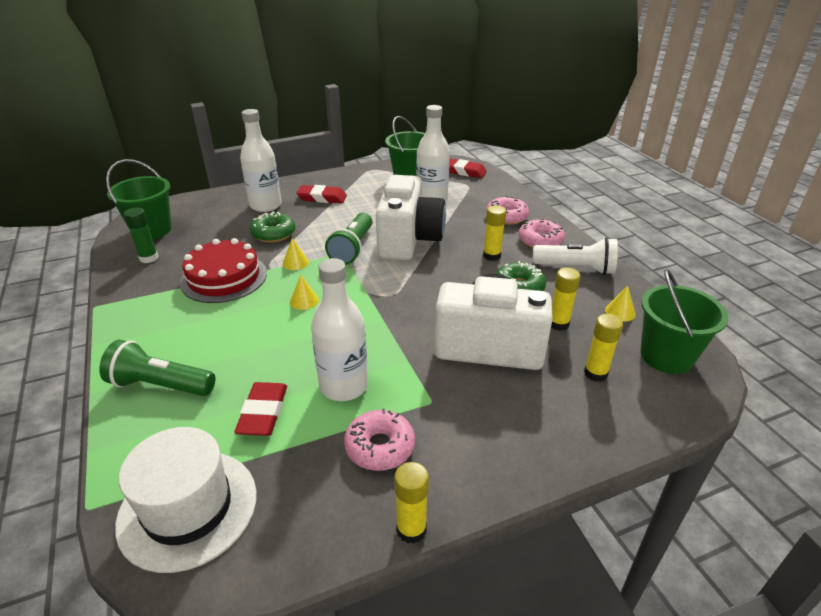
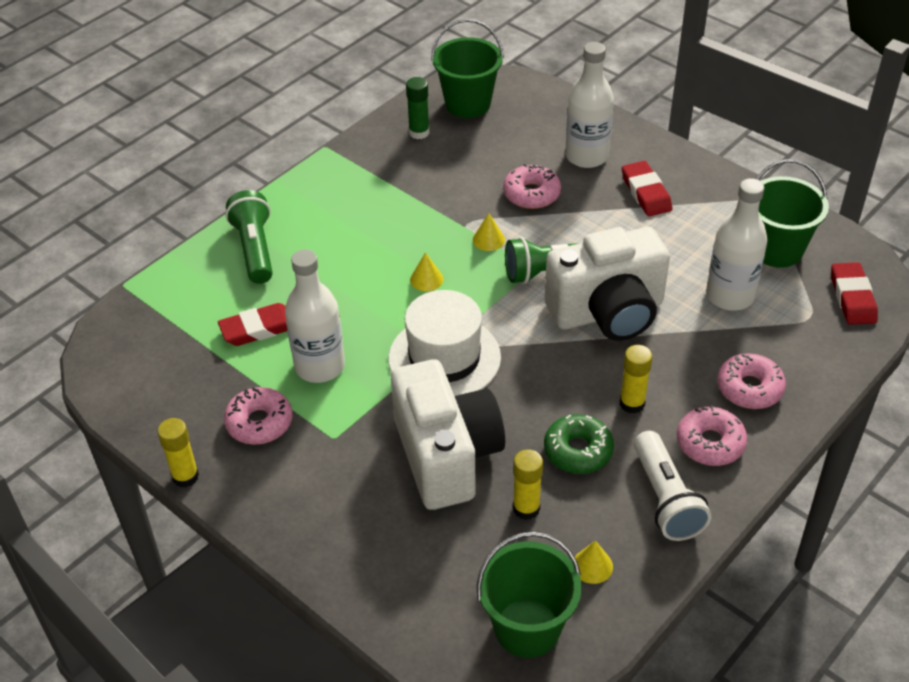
camera: 65 degrees right, 10 degrees up
(188, 508) = (147, 337): white hat -> white hat (444, 358)
(224, 277) = (424, 202): red cake -> none
(273, 234) = (531, 194): green donut -> pink donut
(595, 373) = (454, 563): yellow glue stick -> none

